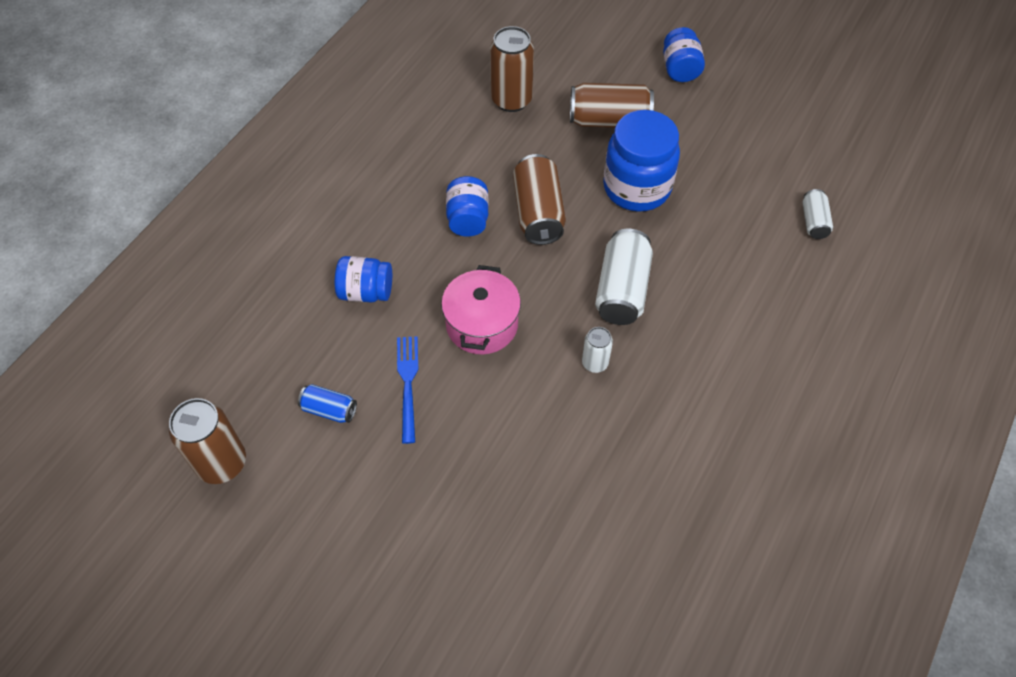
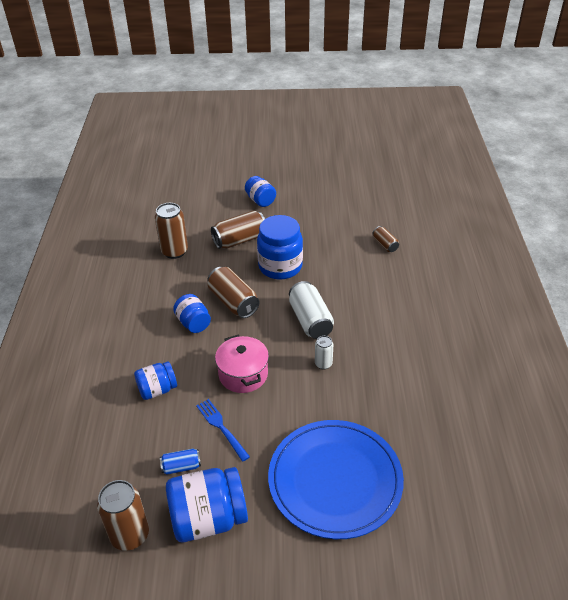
camera: 30 degrees left, 15 degrees down
(317, 494) = (208, 518): none -> blue jar
(497, 532) = (335, 480): none -> blue plate
(814, 221) = (385, 245): white can -> brown can

